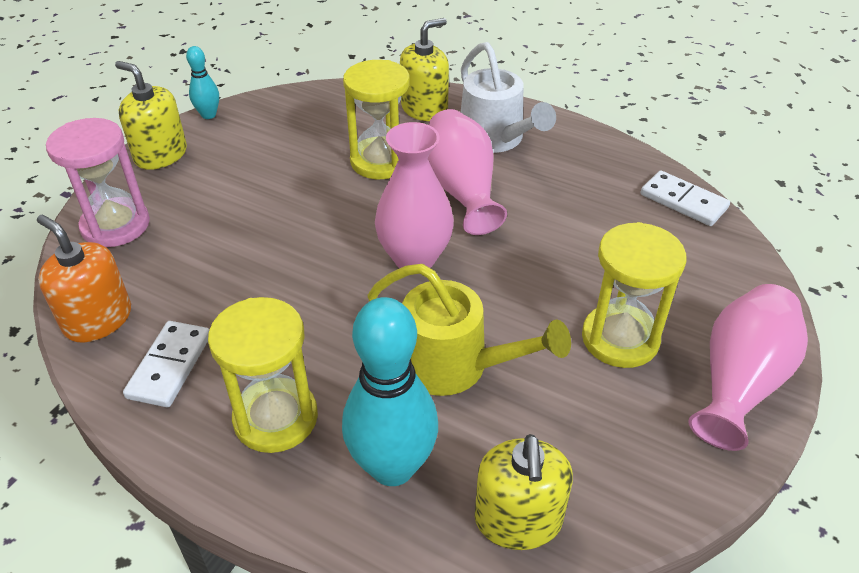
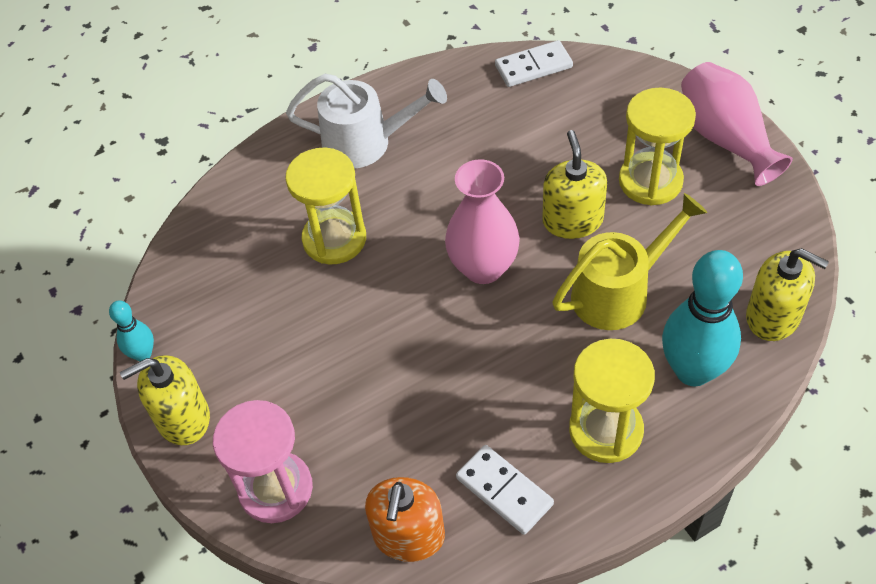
camera: 55 degrees left, 10 degrees up
(98, 319) = (408, 536): orange soap dispenser -> orange soap dispenser turned 60 degrees counterclockwise
(424, 109) = (279, 173): yellow soap dispenser -> yellow soap dispenser (572, 220)
(461, 190) = (419, 198): pink vase -> none

